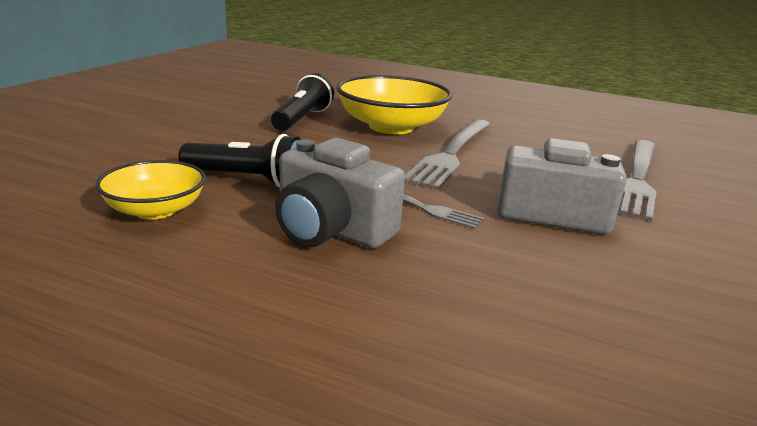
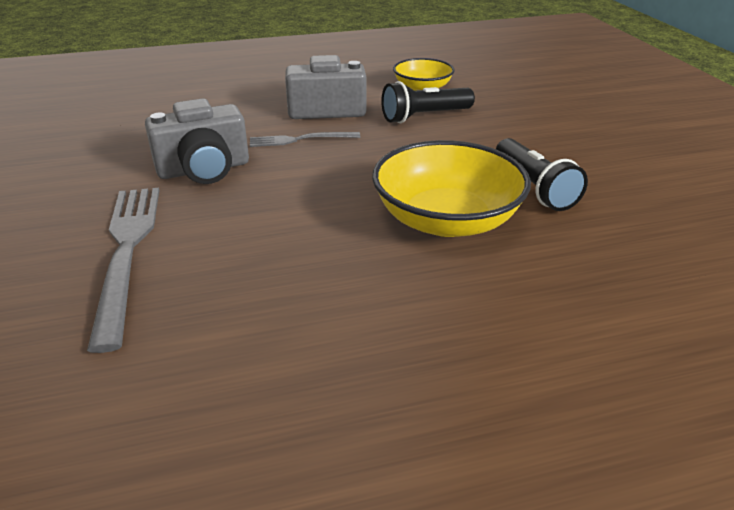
camera: 145 degrees right, 10 degrees up
(452, 154) = (337, 204): grey fork -> none

